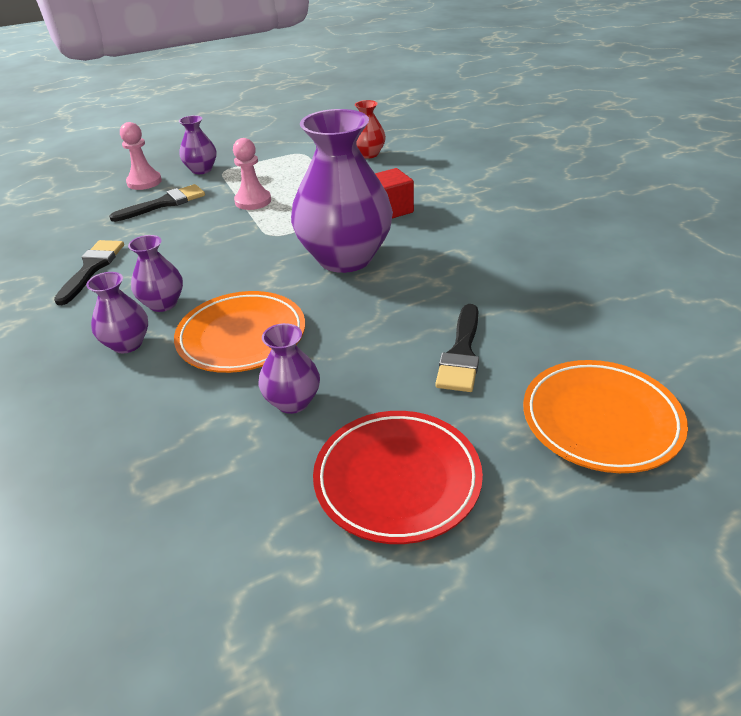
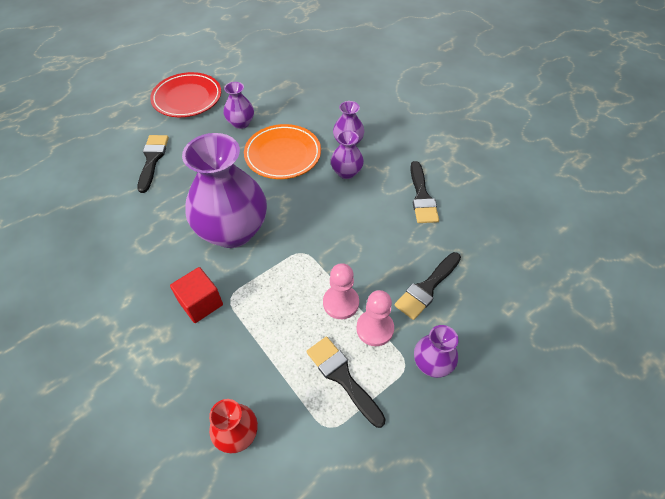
camera: 165 degrees right, 15 degrees up
(144, 182) = (479, 327): pink pawn -> pink pawn (375, 328)
(277, 169) = (342, 377): none -> black brush
(600, 420) = (90, 132): orange plate -> none

